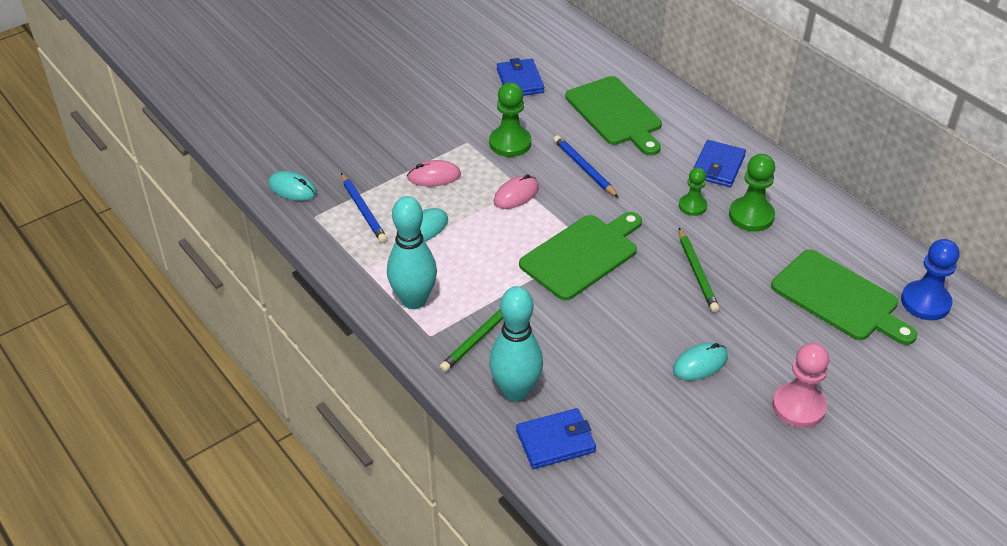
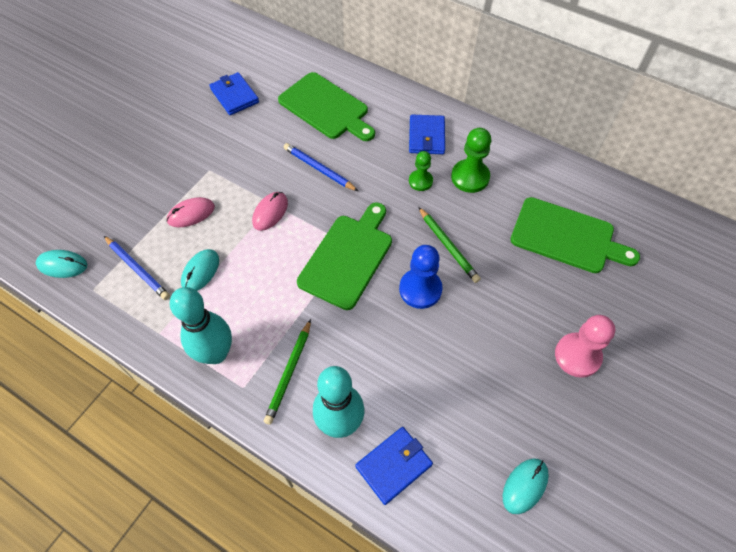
camera: 20 degrees left, 15 degrees up
(510, 143) = (247, 161): green pawn -> none
(700, 364) = (484, 339): turquoise mouse -> turquoise mouse (525, 486)
(925, 302) = (631, 220): blue pawn -> blue pawn (420, 289)

